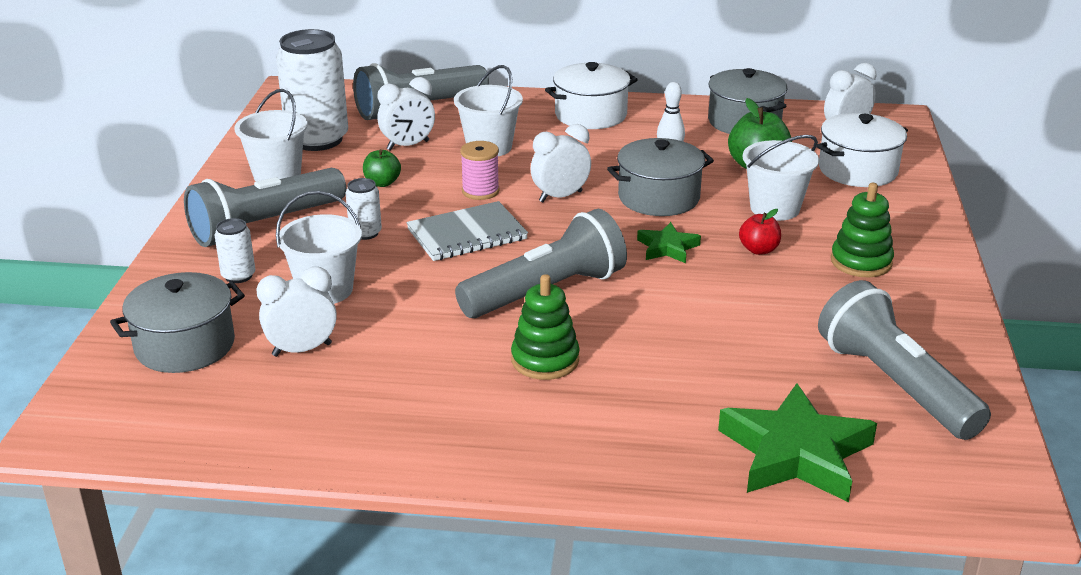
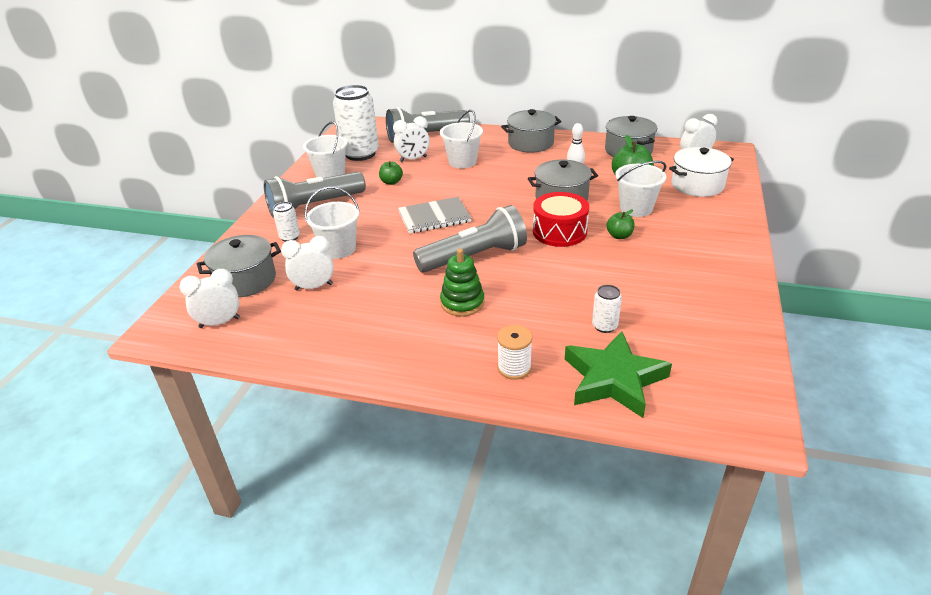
camera: 10 degrees right, 5 degrees up
(365, 233) = (373, 213): white can -> white can (604, 326)
(480, 191) = (450, 190): pink spool -> none
(560, 196) = (499, 195): white clock -> white clock (219, 323)
(590, 115) = (531, 143): white pot -> grey pot
(647, 447) = (514, 368): none -> white spool
(667, 247) = (559, 231): green star -> red drum
(758, 250) = (619, 236): red apple -> green apple
(861, 262) = (687, 247): green stacking toy -> none
(895, 384) = (693, 335): grey flashlight -> none

